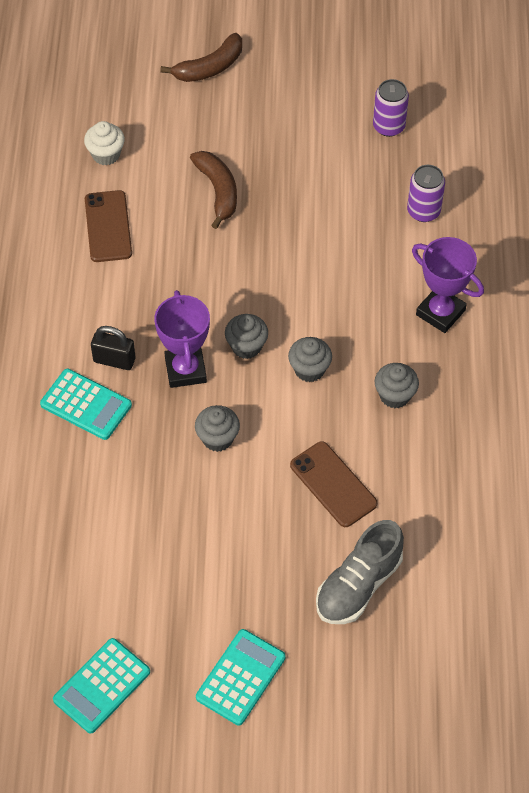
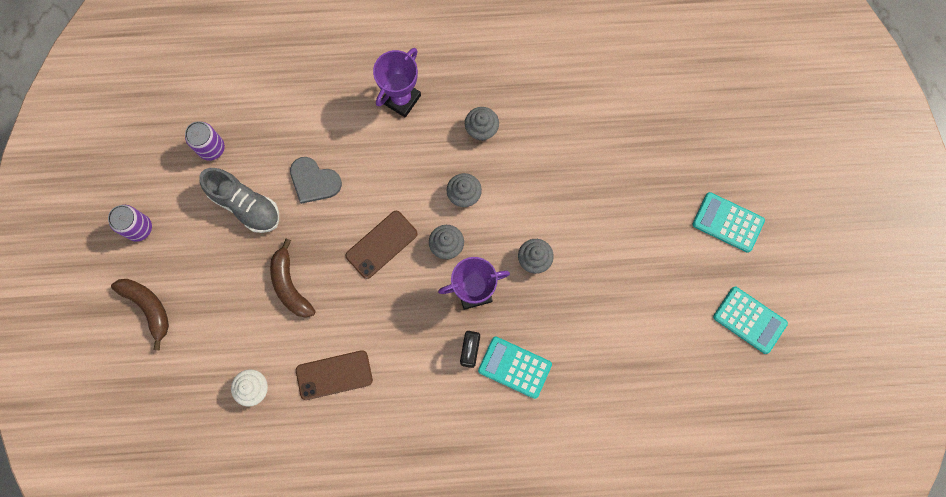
camera: 95 degrees left, 20 degrees up
(86, 405) = (514, 367): turquoise calculator -> turquoise calculator turned 90 degrees counterclockwise
(218, 191) = (290, 285): brown banana -> brown banana turned 90 degrees counterclockwise
(333, 484) = (564, 170): brown phone -> brown phone (381, 244)
(340, 219) = (314, 181): none -> grey heart
(358, 585) = (645, 146): grey shoe -> grey shoe (245, 205)
(423, 211) = (301, 116): purple can -> purple can (139, 228)

